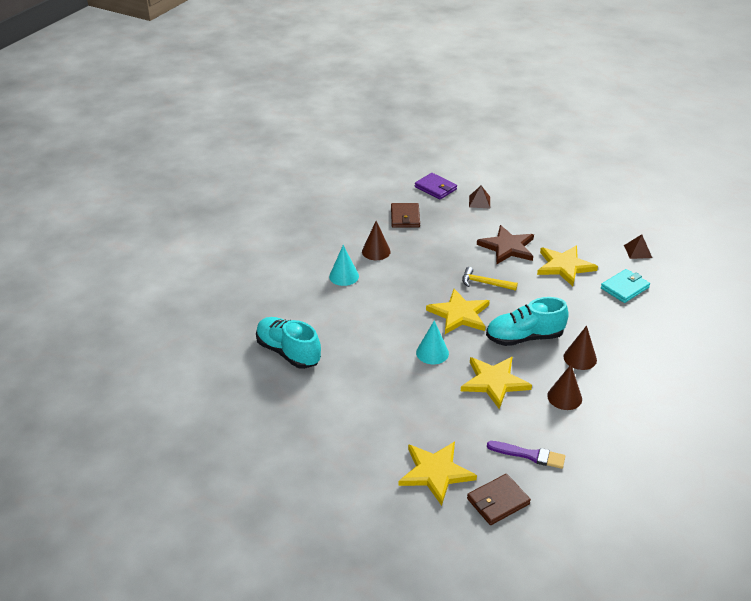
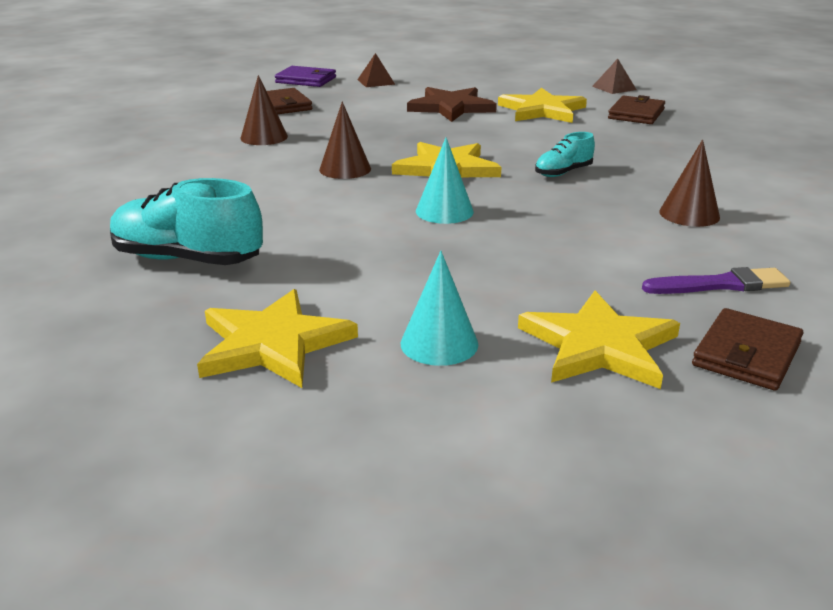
camera: 25 degrees left, 10 degrees down
(344, 276) = (230, 165): turquoise cone -> turquoise cone (439, 343)
(485, 283) = (453, 138): yellow hammer -> none
(494, 382) = (572, 221): yellow star -> yellow star (273, 343)
(524, 337) = (563, 172): turquoise shoe -> turquoise shoe, size x0.54
(580, 358) = (660, 176): brown cone -> brown cone (345, 169)
(624, 288) = (636, 114): turquoise wallet -> brown wallet

